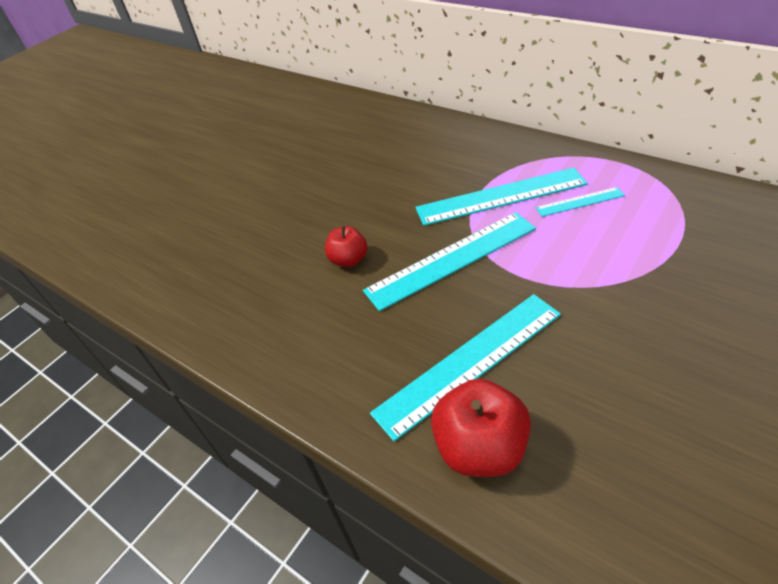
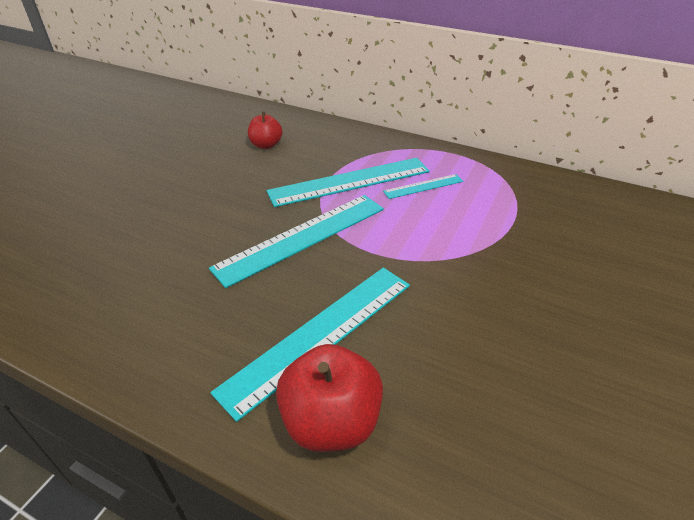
camera: 15 degrees left, 5 degrees down
(348, 260) = (195, 239): red apple -> red apple (266, 145)

